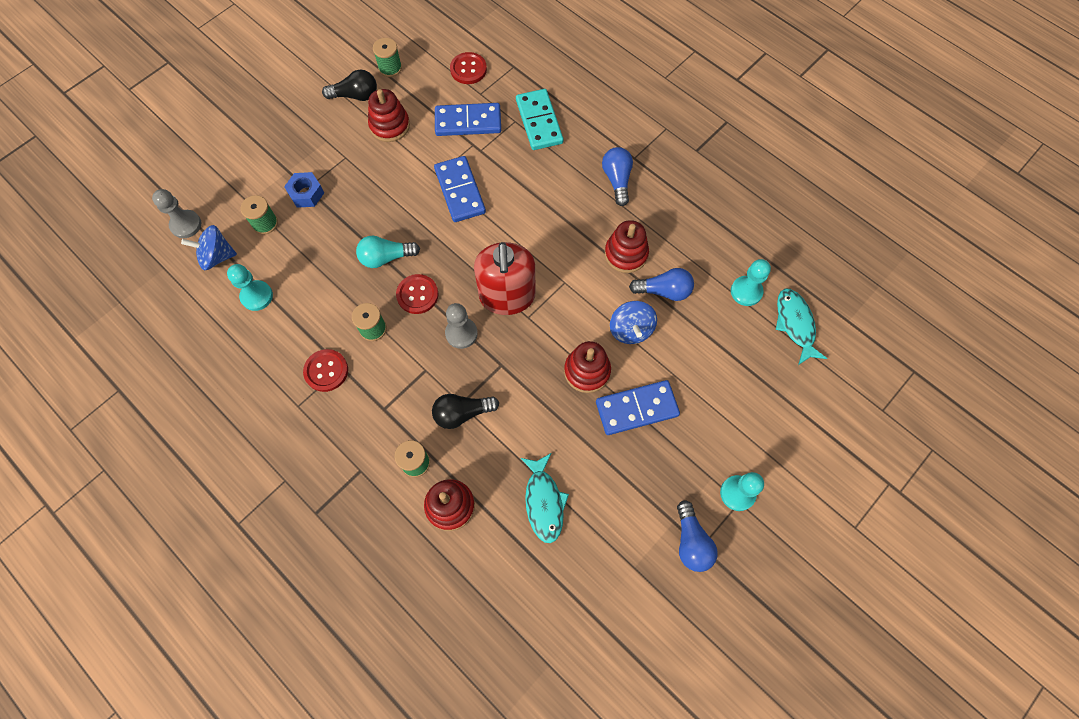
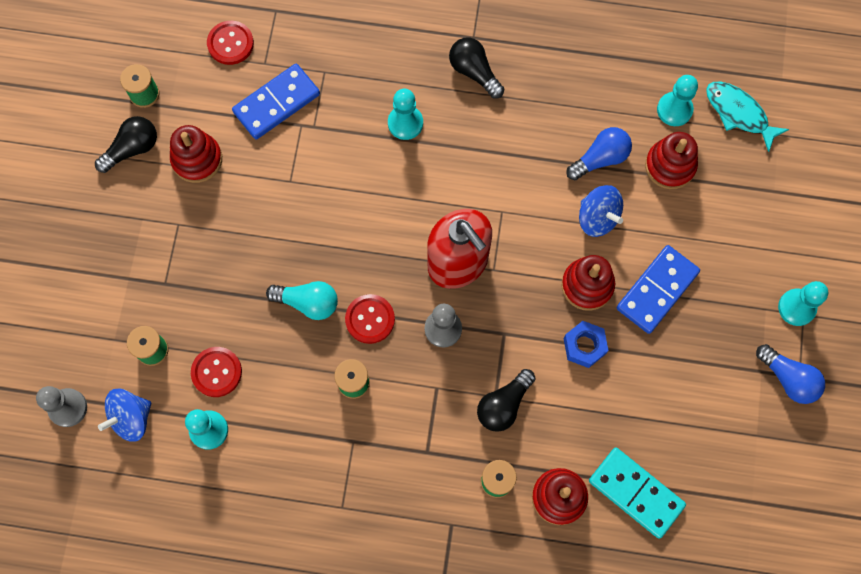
camera: 35 degrees left, 5 degrees up
(306, 194) = (169, 290): blue nut -> blue nut (584, 346)
(326, 371) = (341, 455): red button -> red button (216, 372)
(386, 257) = (308, 302): turquoise light bulb -> turquoise light bulb turned 120 degrees counterclockwise
(460, 191) = (327, 184): blue domino -> none
(539, 122) = (349, 57): turquoise domino -> turquoise domino (635, 493)
(543, 184) = (405, 123): none -> turquoise pawn
(544, 502) = (639, 433): turquoise fish -> none
(617, 180) = (474, 72): blue light bulb -> black light bulb
(626, 254) = (538, 144): red stacking toy -> red stacking toy (670, 166)

